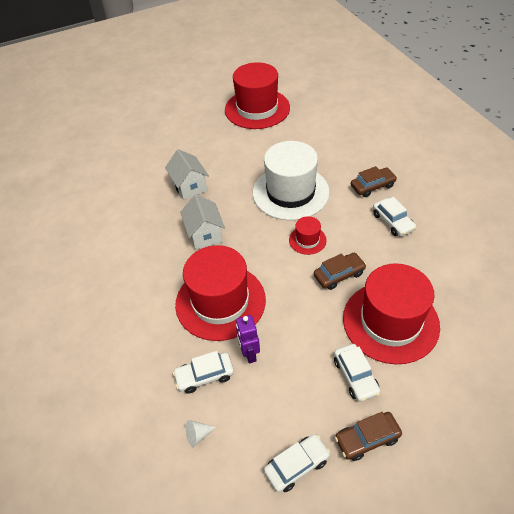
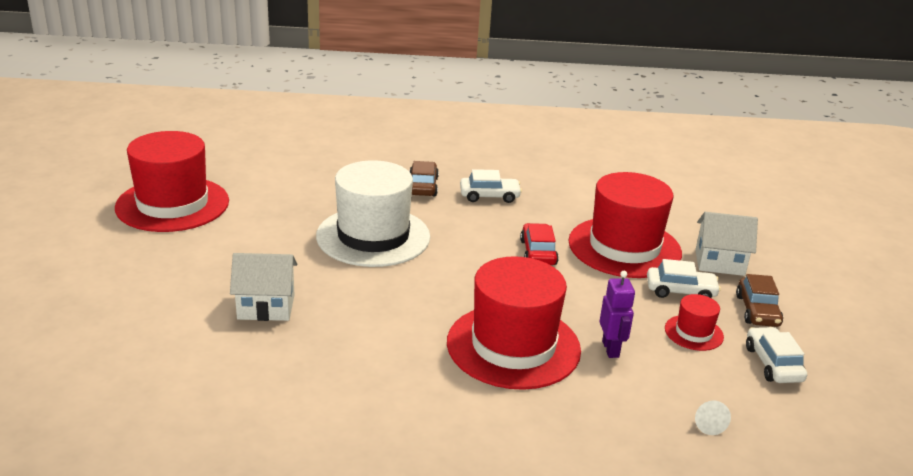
camera: 70 degrees left, 20 degrees down
(205, 234) = (380, 322): white house -> white house (719, 262)
(205, 376) = (624, 393): white car -> none
(249, 354) = (611, 349): purple robot -> purple robot turned 105 degrees counterclockwise
(307, 240) = (466, 253): red hat -> red hat (693, 333)
(339, 275) = (538, 252): brown car -> red car

